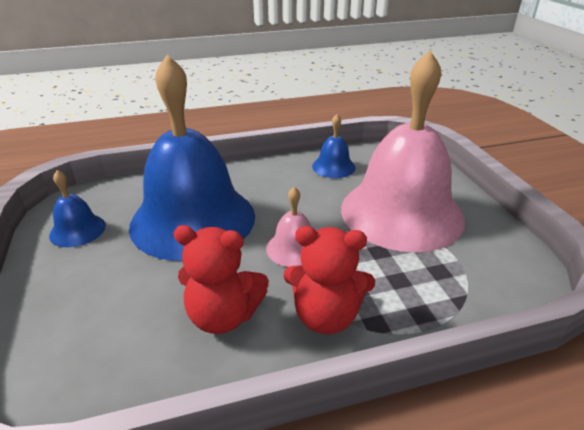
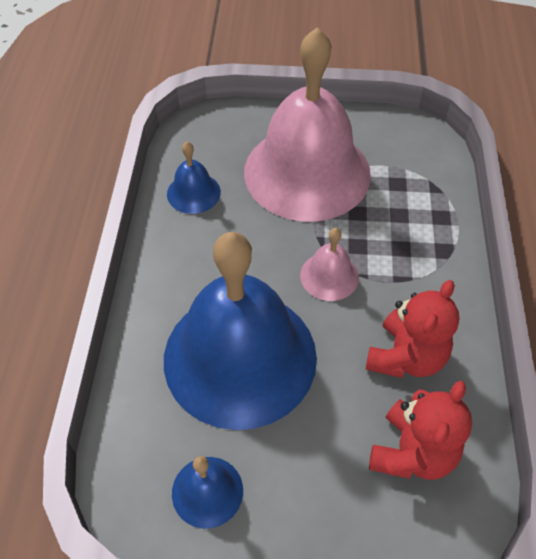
camera: 70 degrees left, 20 degrees up
(326, 316) = (427, 280): red teddy bear -> red teddy bear (412, 452)

